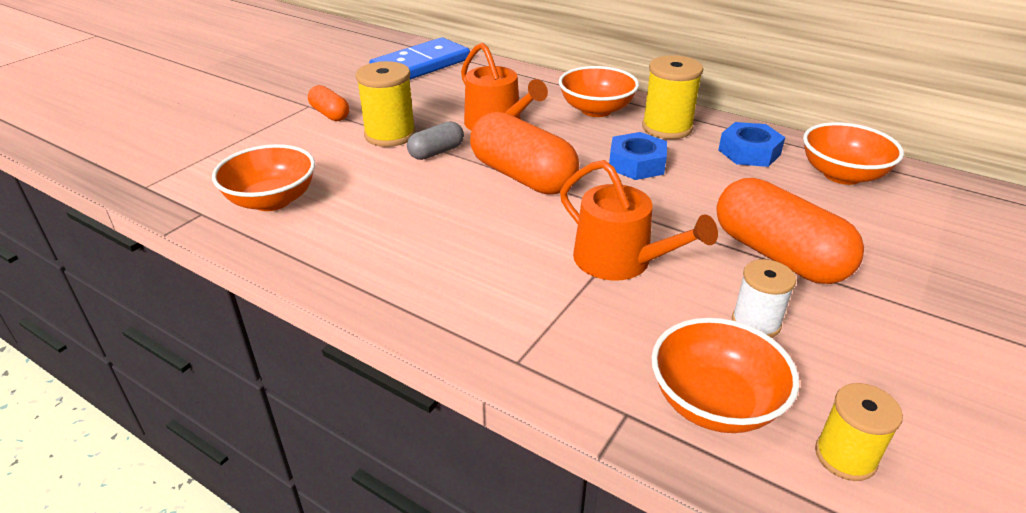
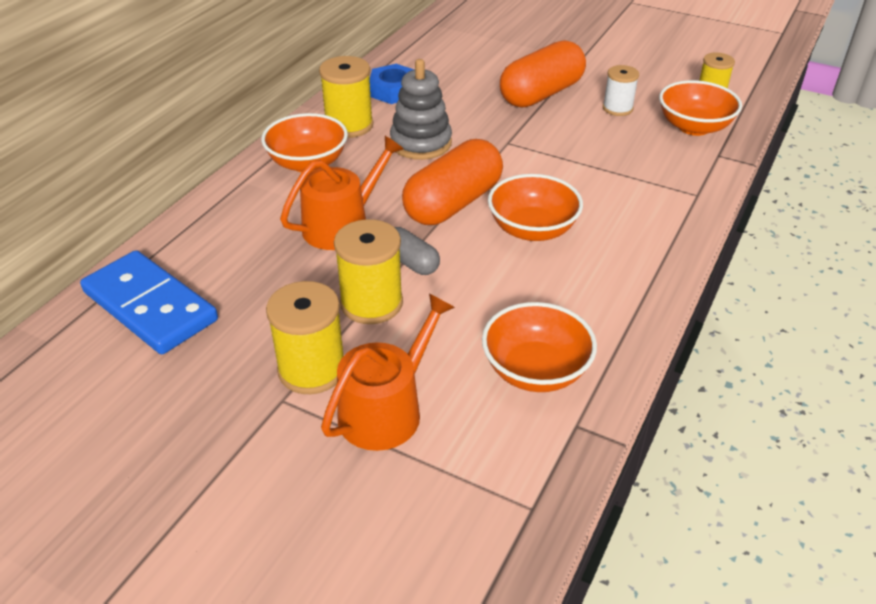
camera: 95 degrees left, 5 degrees up
(330, 114) = (312, 369): orange capsule -> yellow spool
(620, 261) = (570, 154): orange watering can -> orange watering can (386, 409)
(636, 164) = (421, 143): blue nut -> grey stacking toy
(842, 175) = (426, 59): orange bowl -> orange bowl (532, 229)

